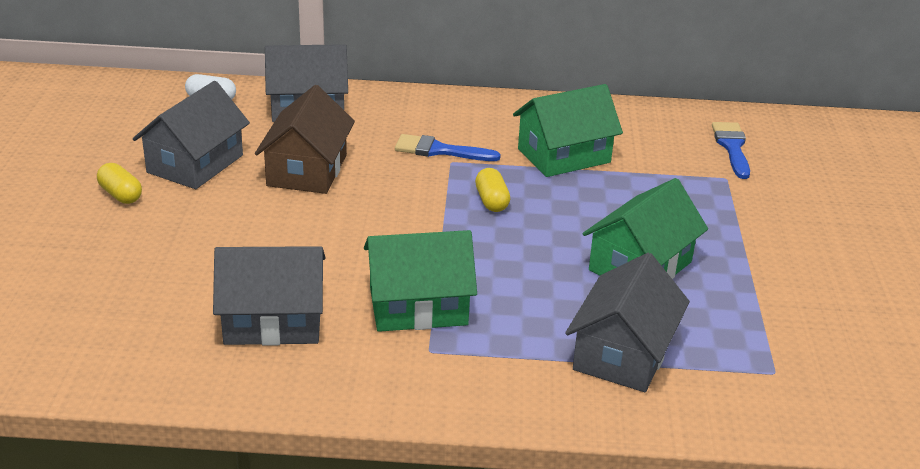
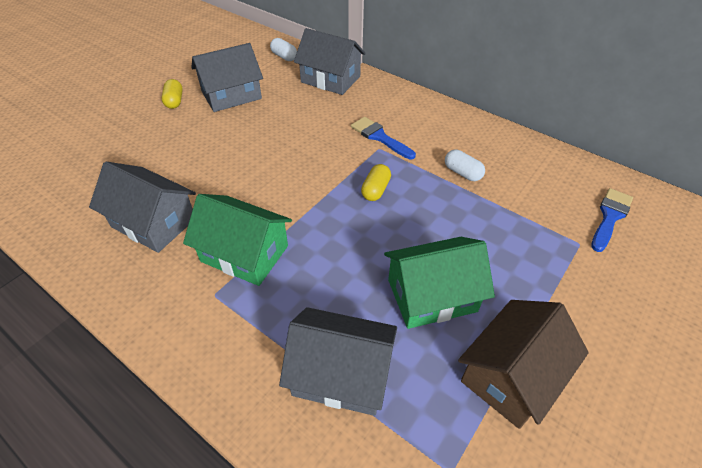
camera: 35 degrees right, 15 degrees up
(307, 170) = (285, 122): brown house -> brown house (511, 375)
(564, 155) = (462, 173): green house -> white capsule
(623, 353) = (341, 374): grey house -> grey house turned 45 degrees clockwise

